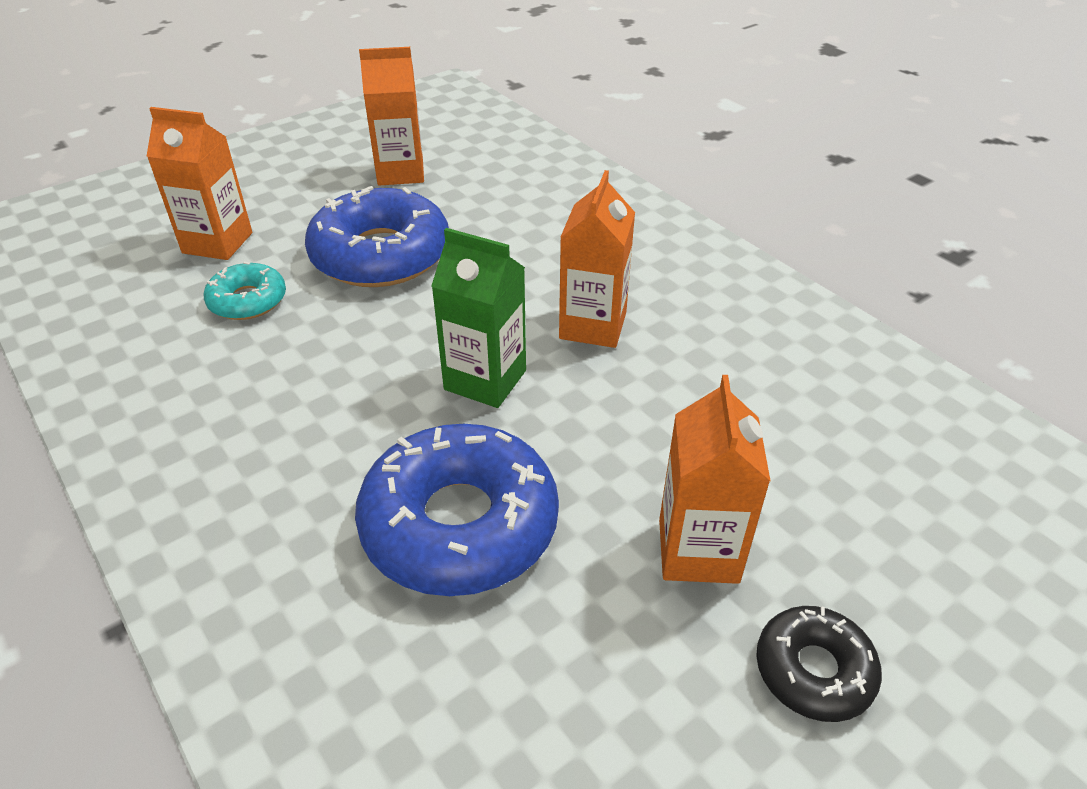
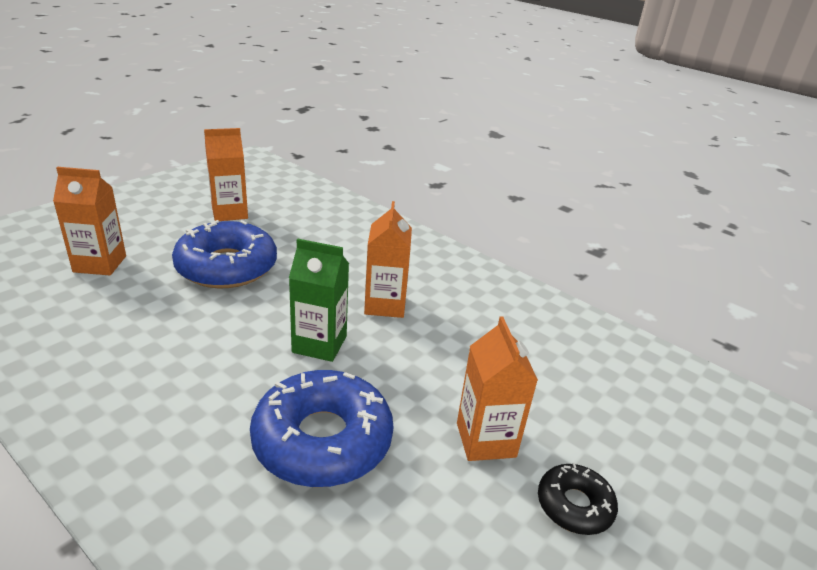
camera: 15 degrees left, 10 degrees down
(248, 301) = (132, 302): turquoise donut -> none

